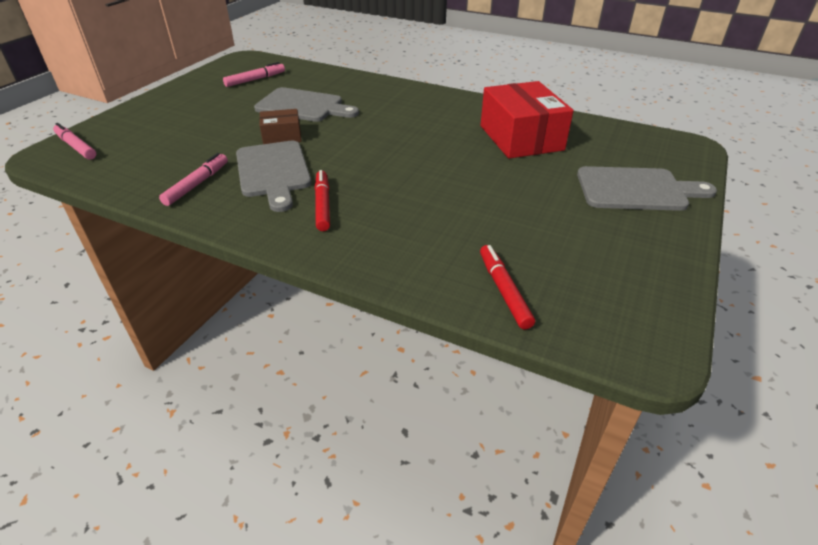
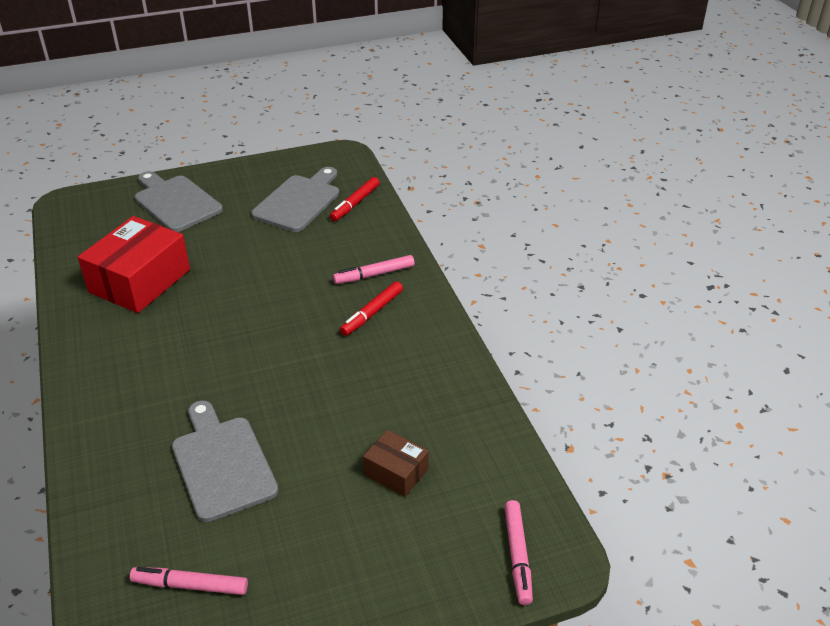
camera: 135 degrees left, 0 degrees up
(197, 184) = (440, 398): pink marker -> pink marker (374, 275)
(273, 172) = (367, 372): grey cutting board -> grey cutting board (299, 201)
(282, 136) = (306, 420): brown box -> brown box (396, 472)

